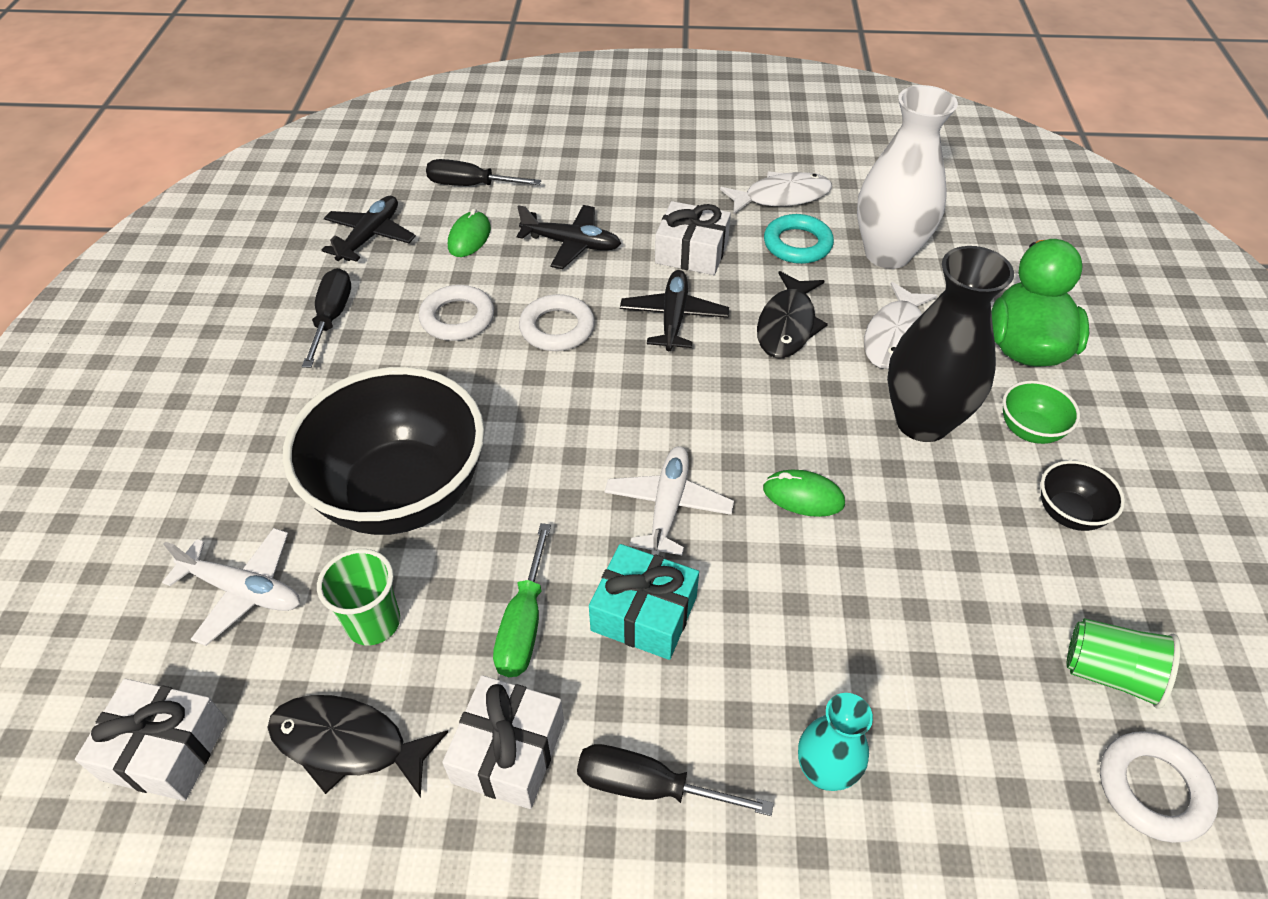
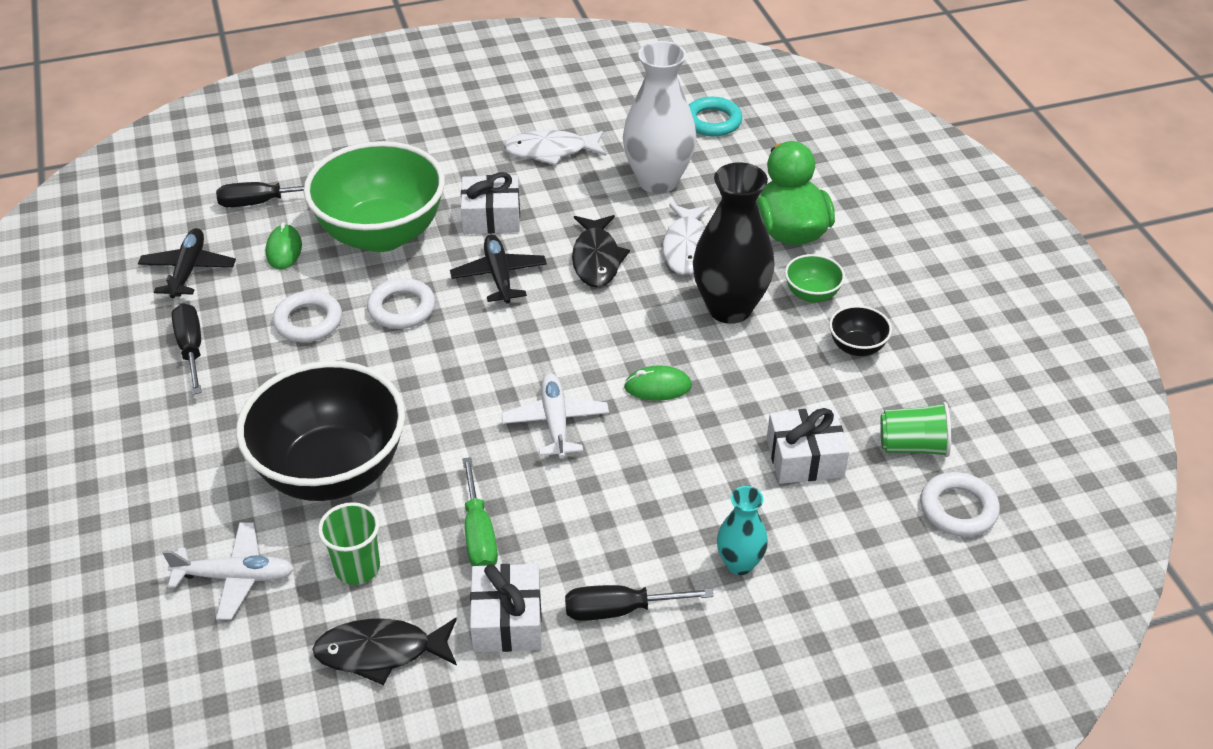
camera: 20 degrees left, 5 degrees down
(165, 750) = (235, 700): white gift -> white gift (805, 458)
(572, 244) = (382, 234): black plane -> green bowl
(644, 613) = (568, 501): turquoise gift -> none
(781, 197) = (550, 151): white fish -> white fish turned 150 degrees counterclockwise
(797, 244) = (580, 190): turquoise ring -> turquoise ring (712, 121)

